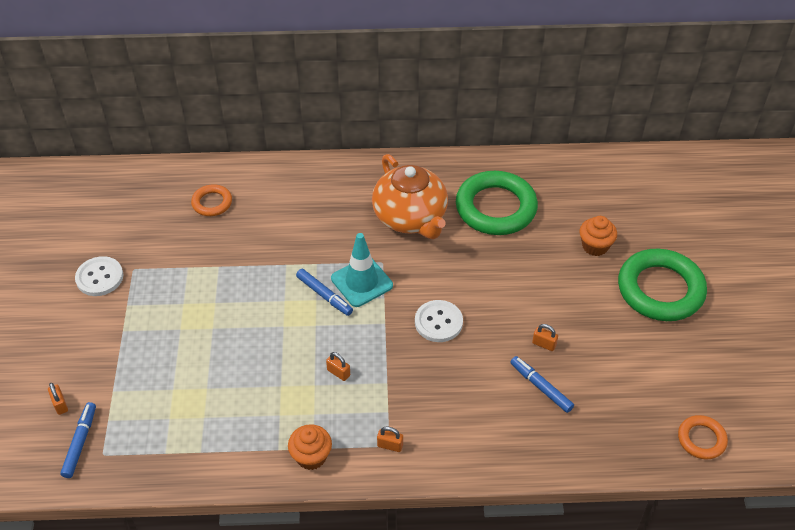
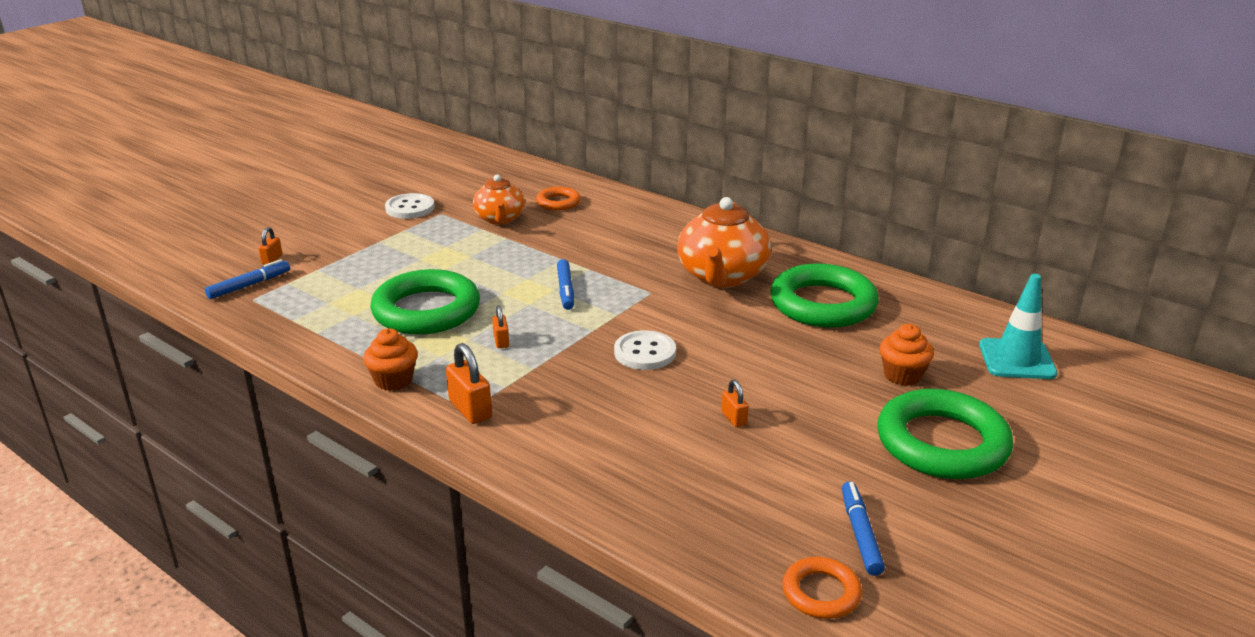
camera: 40 degrees right, 20 degrees down
(189, 248) = (500, 219): none -> orange teapot
(252, 378) = (426, 310): none -> green ring
(362, 282) = (612, 296): turquoise traffic cone -> turquoise traffic cone (1016, 359)
(390, 445) = (470, 409): orange padlock -> orange padlock, size x1.70
(541, 387) = (682, 447): blue marker -> blue marker (860, 533)

